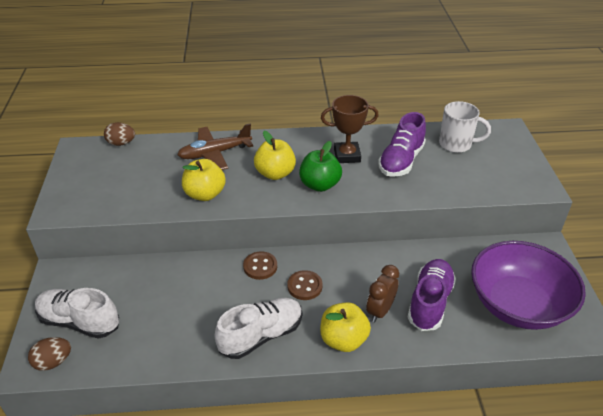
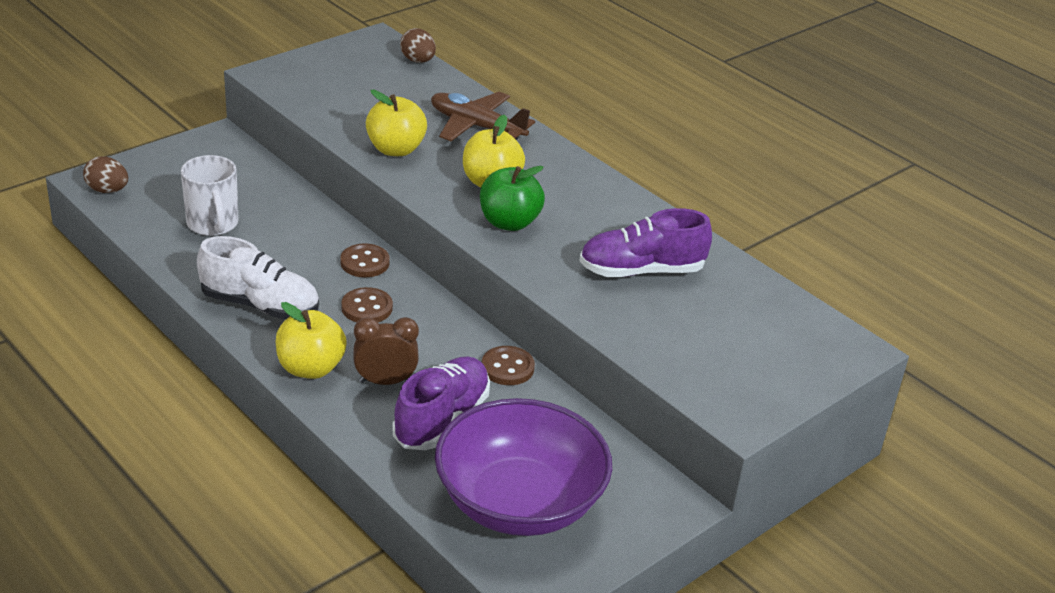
camera: 50 degrees right, 5 degrees down
(79, 322) = (169, 181): white shoe -> none
(347, 155) = (596, 223): brown trophy -> none
(402, 254) = (507, 368): none -> brown button
(430, 302) = (442, 419): purple shoe -> purple shoe turned 45 degrees counterclockwise
(456, 144) = (745, 308): white mug -> white mug (213, 224)

